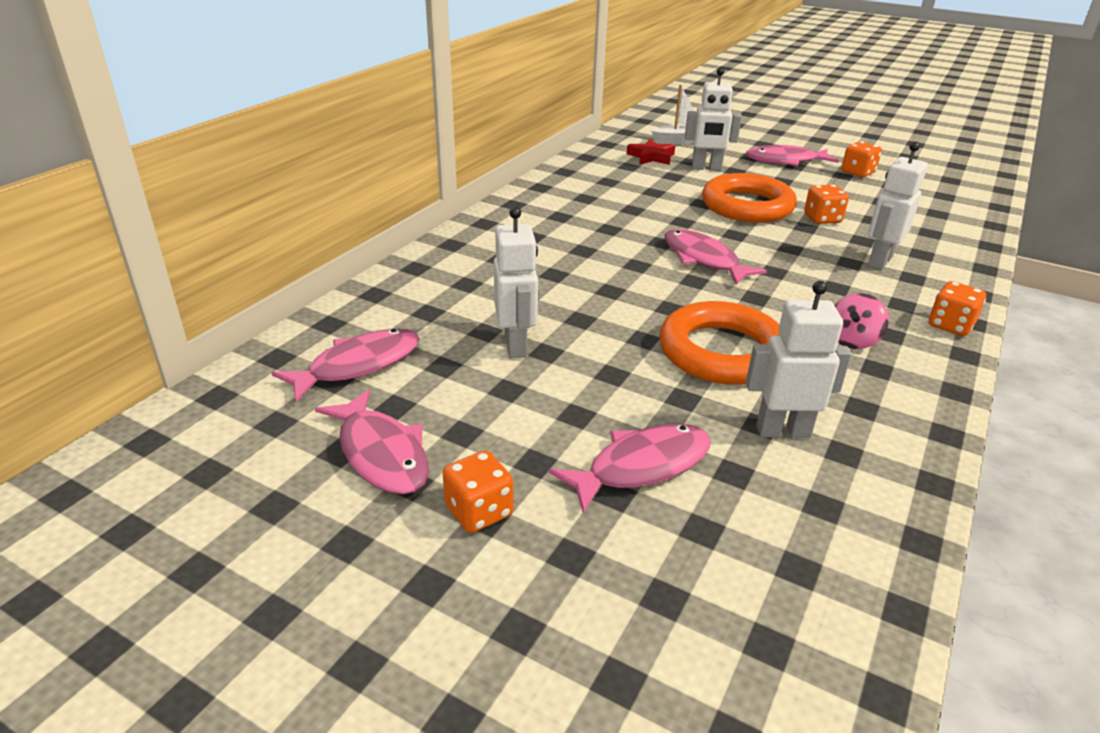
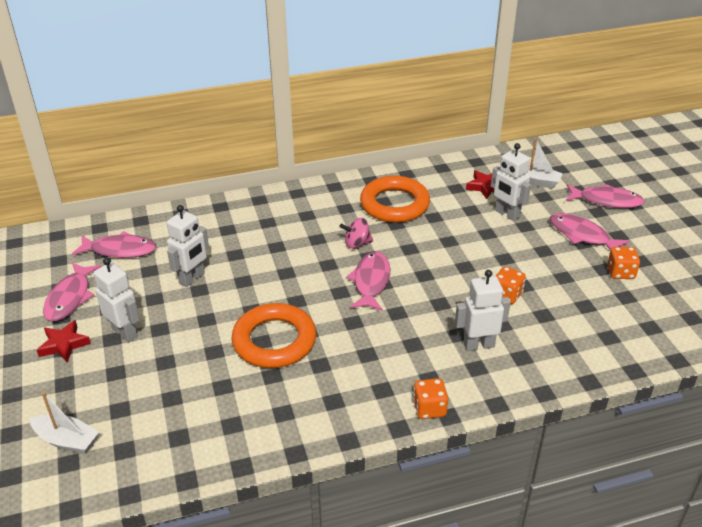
camera: 45 degrees right, 5 degrees up
(479, 511) = (64, 344): orange dice -> red star
(641, 466) = (143, 369): pink fish -> pink fish (606, 201)
(713, 619) = (67, 440): none -> white boat
(747, 206) = (474, 258): orange ring -> orange ring (394, 204)
(782, 431) = (225, 396): white robot -> white robot (125, 332)
(852, 340) = (353, 379): pink spinning top -> pink spinning top (357, 244)

